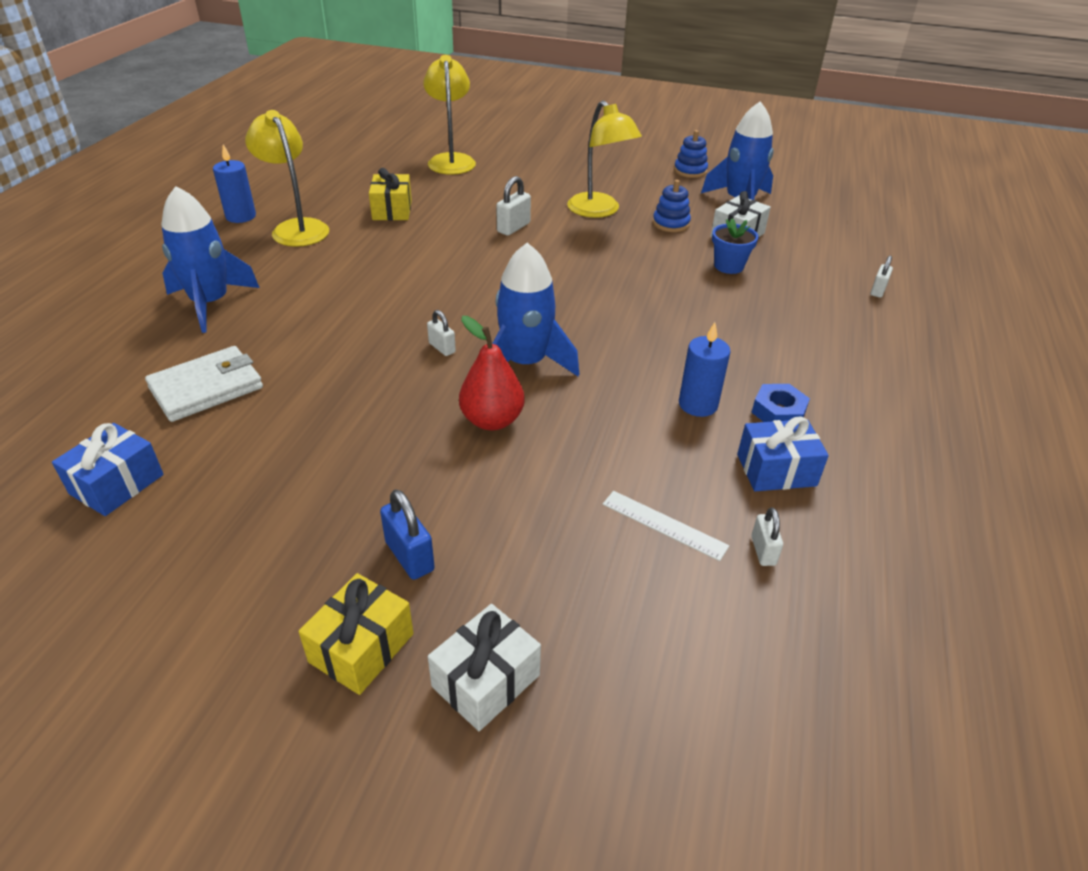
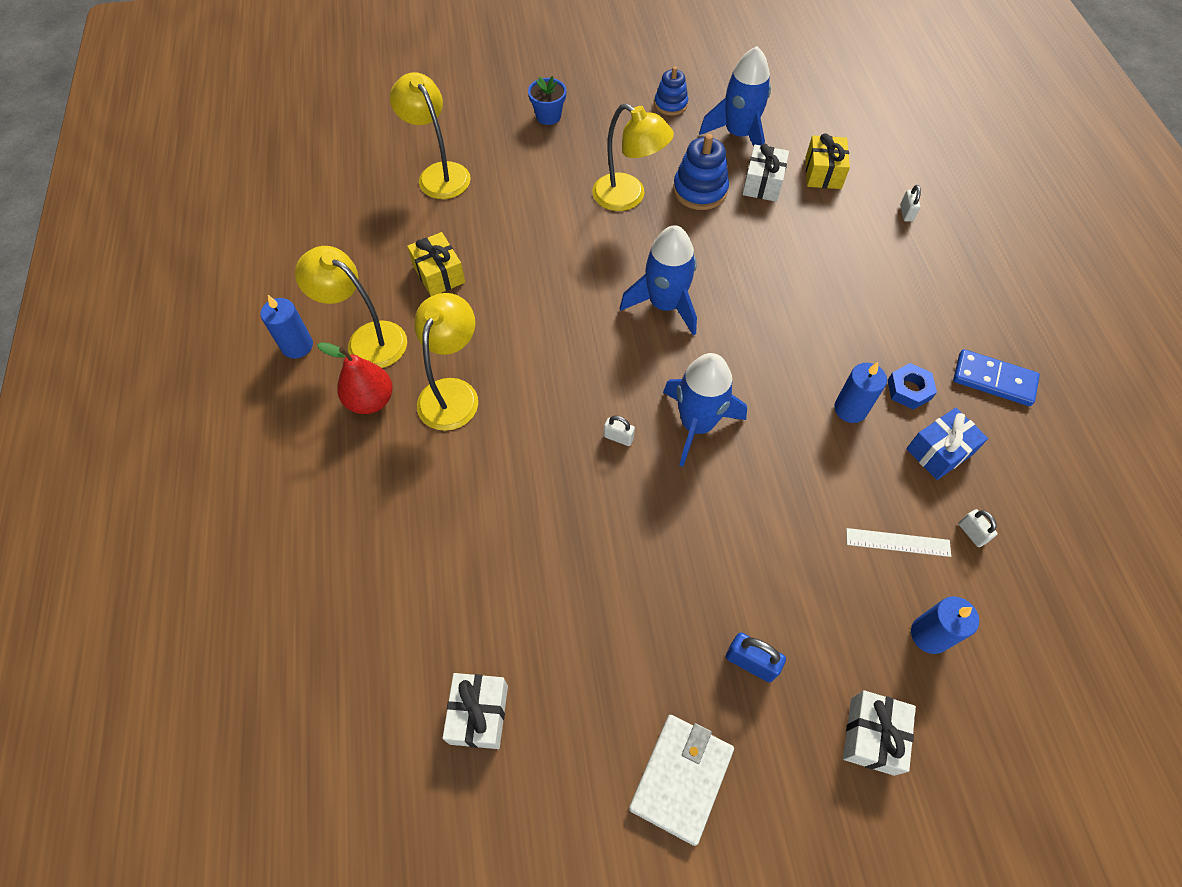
camera: 25 degrees left, 20 degrees up
(117, 484) = (479, 714): blue gift -> white gift
(207, 388) = (460, 578): white wallet -> white wallet (681, 778)
(210, 303) = (373, 477): blue rocket -> blue rocket (664, 305)
(328, 276) = (452, 393): none -> yellow lamp
(361, 648) = (777, 755): yellow gift -> yellow gift (823, 173)
(492, 420) = (714, 500): red pear -> red pear (370, 400)
(513, 228) = (569, 253): white padlock -> none
(636, 619) = (929, 635): none -> blue candle
(671, 223) = (700, 190): blue stacking toy -> blue stacking toy, size x1.51
(728, 266) = (779, 230): blue flower pot -> blue flower pot (548, 116)
(890, 436) = (993, 380): none -> blue domino

